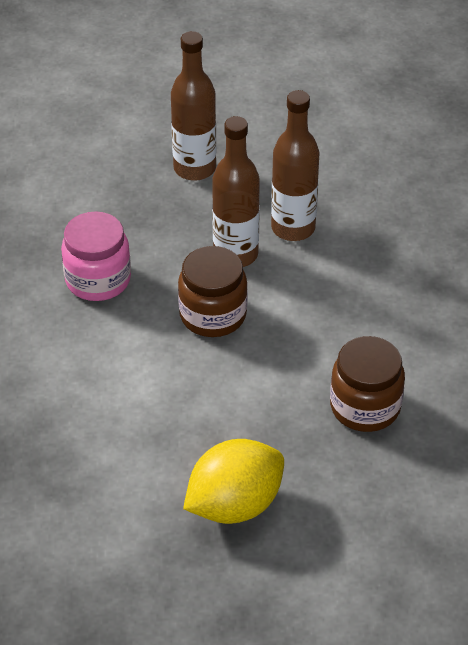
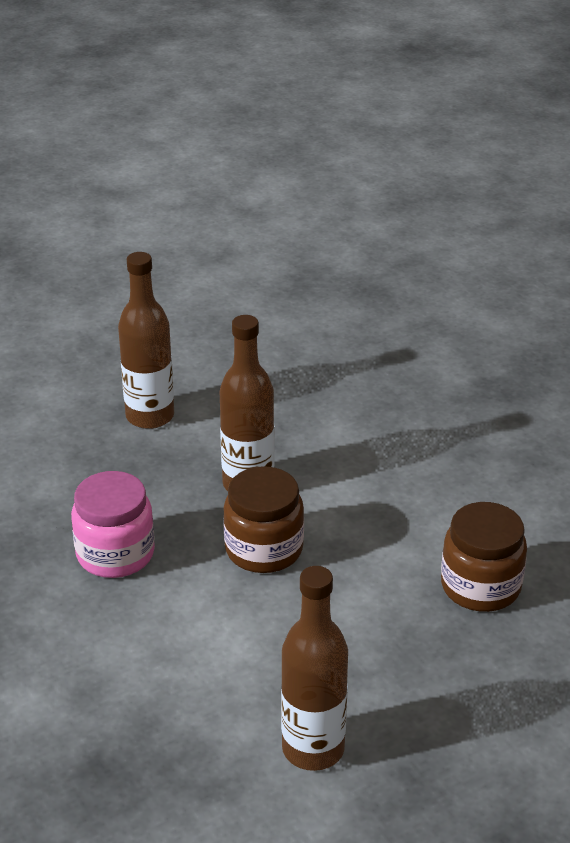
camera: 25 degrees left, 10 degrees down
(234, 505) = (416, 731): yellow lemon -> none
(293, 228) = (290, 442): brown bottle -> brown bottle (313, 749)

